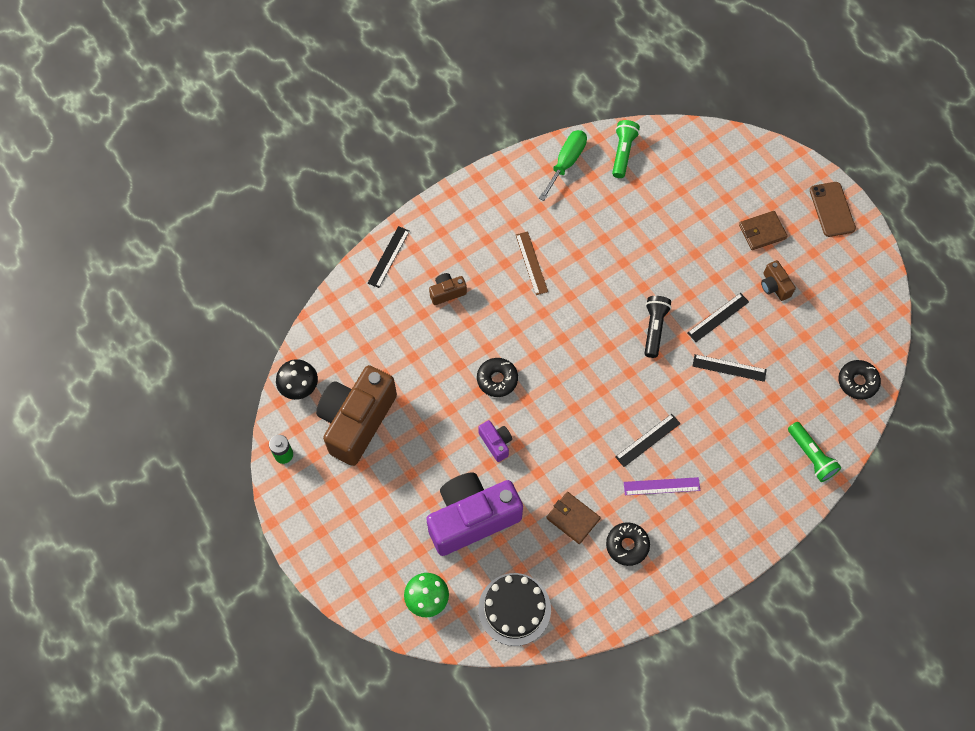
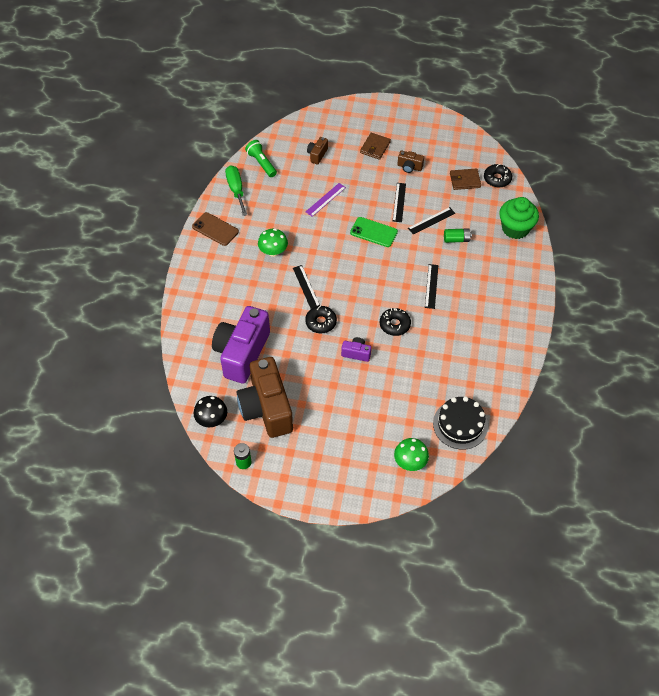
camera: 45 degrees left, 10 degrees down
(388, 257) = (188, 311): black ruler -> black ruler (306, 287)
(447, 292) = (243, 302): brown camera -> brown camera (317, 155)
(472, 518) = (387, 401): purple camera -> purple camera (242, 353)
(531, 263) = (273, 252): brown ruler -> green mushroom
(573, 518) = (438, 355): brown wallet -> brown wallet (465, 180)
(627, 545) = (479, 343): black donut -> black donut (394, 324)
(654, 328) = (373, 232): black flashlight -> green phone
(661, 486) = (463, 301): purple ruler -> purple ruler (325, 199)
(732, 412) = (456, 239): none -> green battery
(811, 456) = (515, 228): green flashlight -> green cupcake
(832, 209) = (396, 113): brown phone -> brown phone (215, 229)

